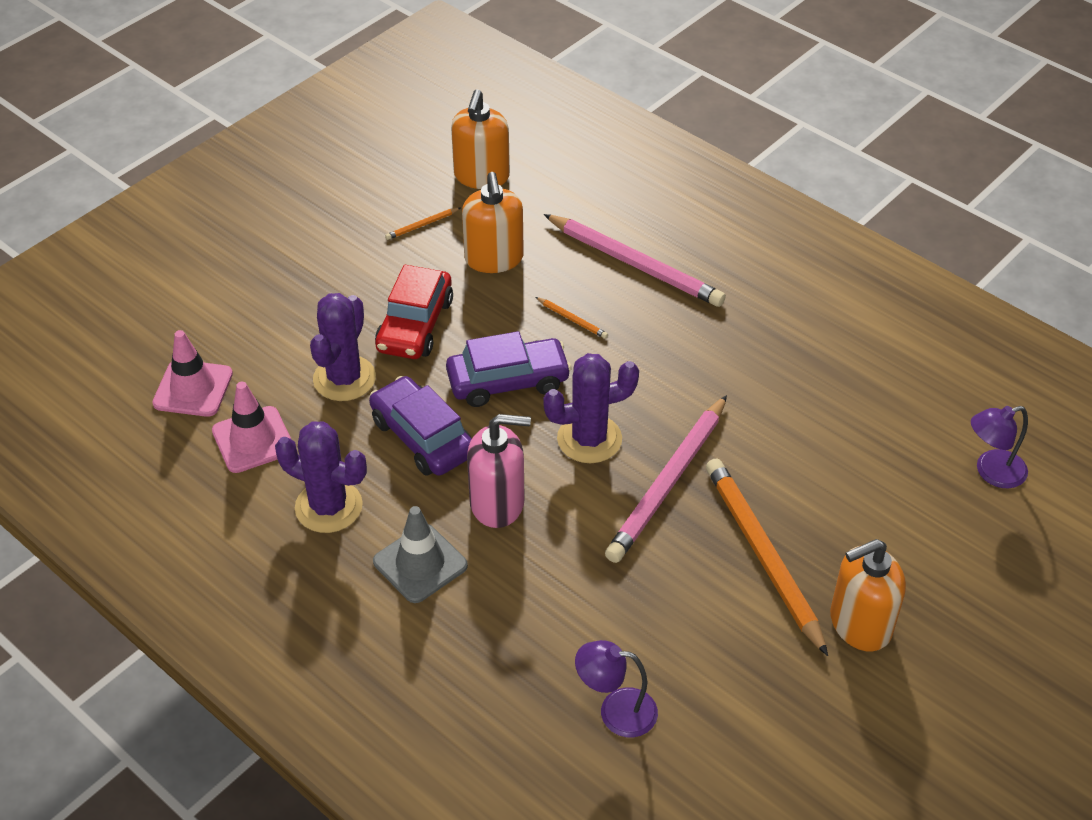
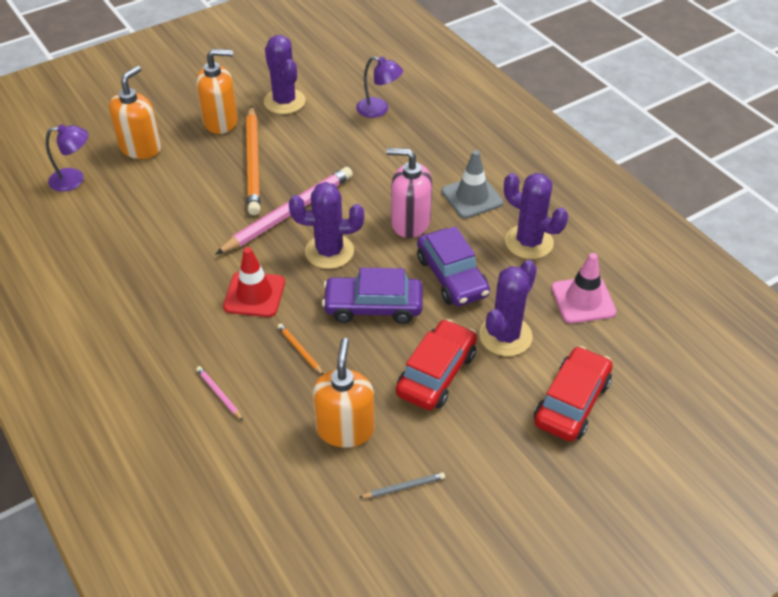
camera: 165 degrees left, 0 degrees up
(193, 389) = (634, 353): pink traffic cone -> none
(264, 325) = (571, 402): none -> red car
(422, 225) = (404, 487): orange pencil -> grey pencil
(481, 176) = (322, 543): orange soap dispenser -> orange soap dispenser (141, 148)
(634, 264) = (219, 394): pink pencil -> pink pencil, size x0.41
(654, 368) = (254, 294): none -> red traffic cone
(783, 693) = (284, 101): none -> purple cactus

